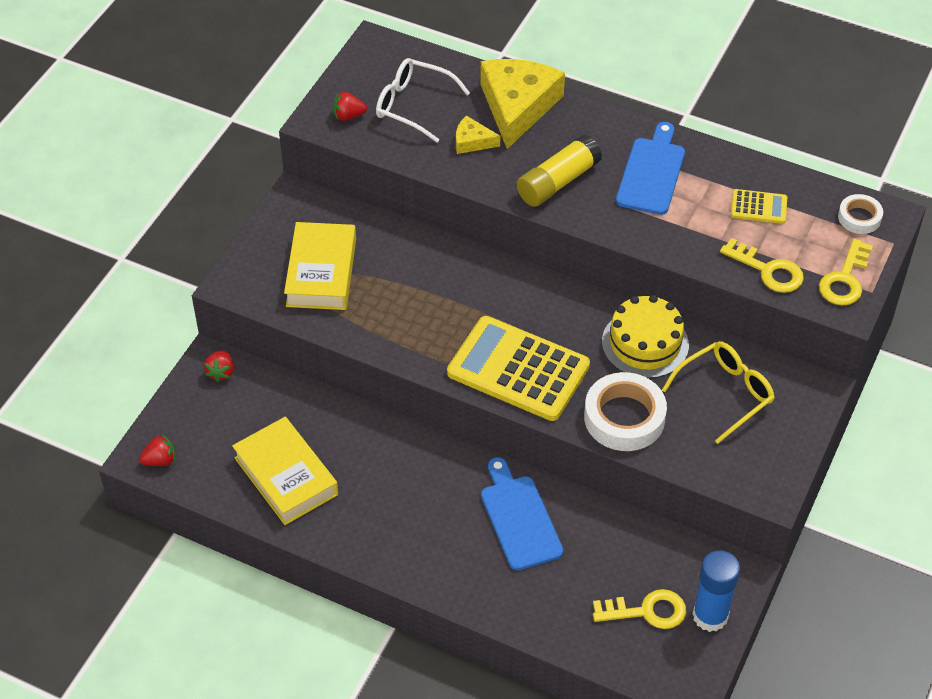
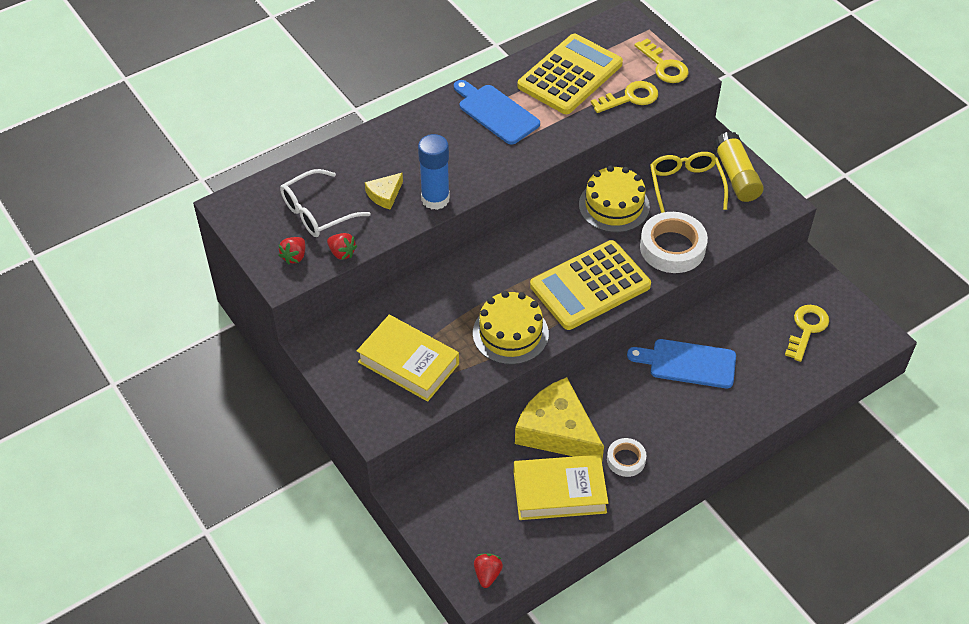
camera: 60 degrees left, 0 degrees up
(221, 372) = (424, 492): red strawberry -> red strawberry (342, 253)
(410, 332) = (510, 333): none -> yellow cake
(518, 106) = (370, 153): yellow cheese -> yellow cheese (557, 430)
(558, 182) = (465, 165): yellow glue stick -> yellow glue stick (736, 176)
(710, 616) = (828, 297): blue glue stick -> blue glue stick (435, 199)
(758, 207) = (570, 75): yellow calculator -> yellow calculator, size x2.21
(859, 217) = (615, 33): white tape -> white tape (626, 460)

